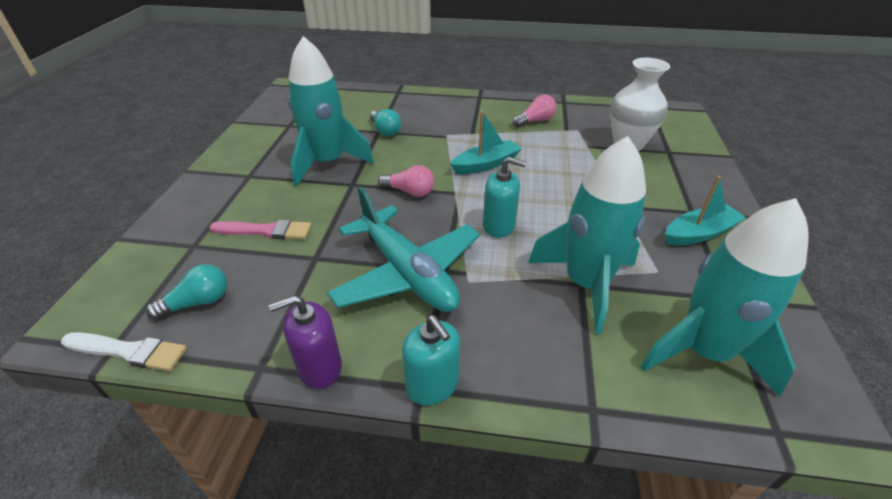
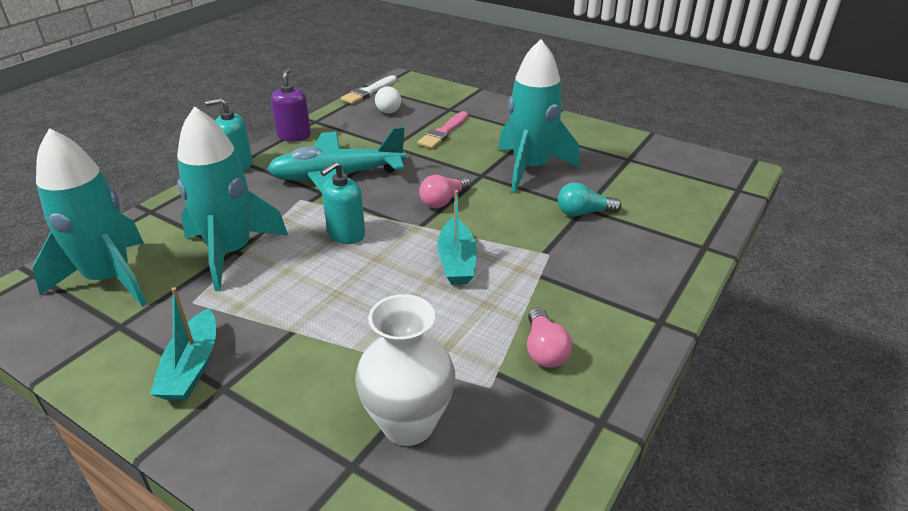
camera: 115 degrees right, 5 degrees down
(198, 302) = (388, 108): turquoise light bulb -> white light bulb

